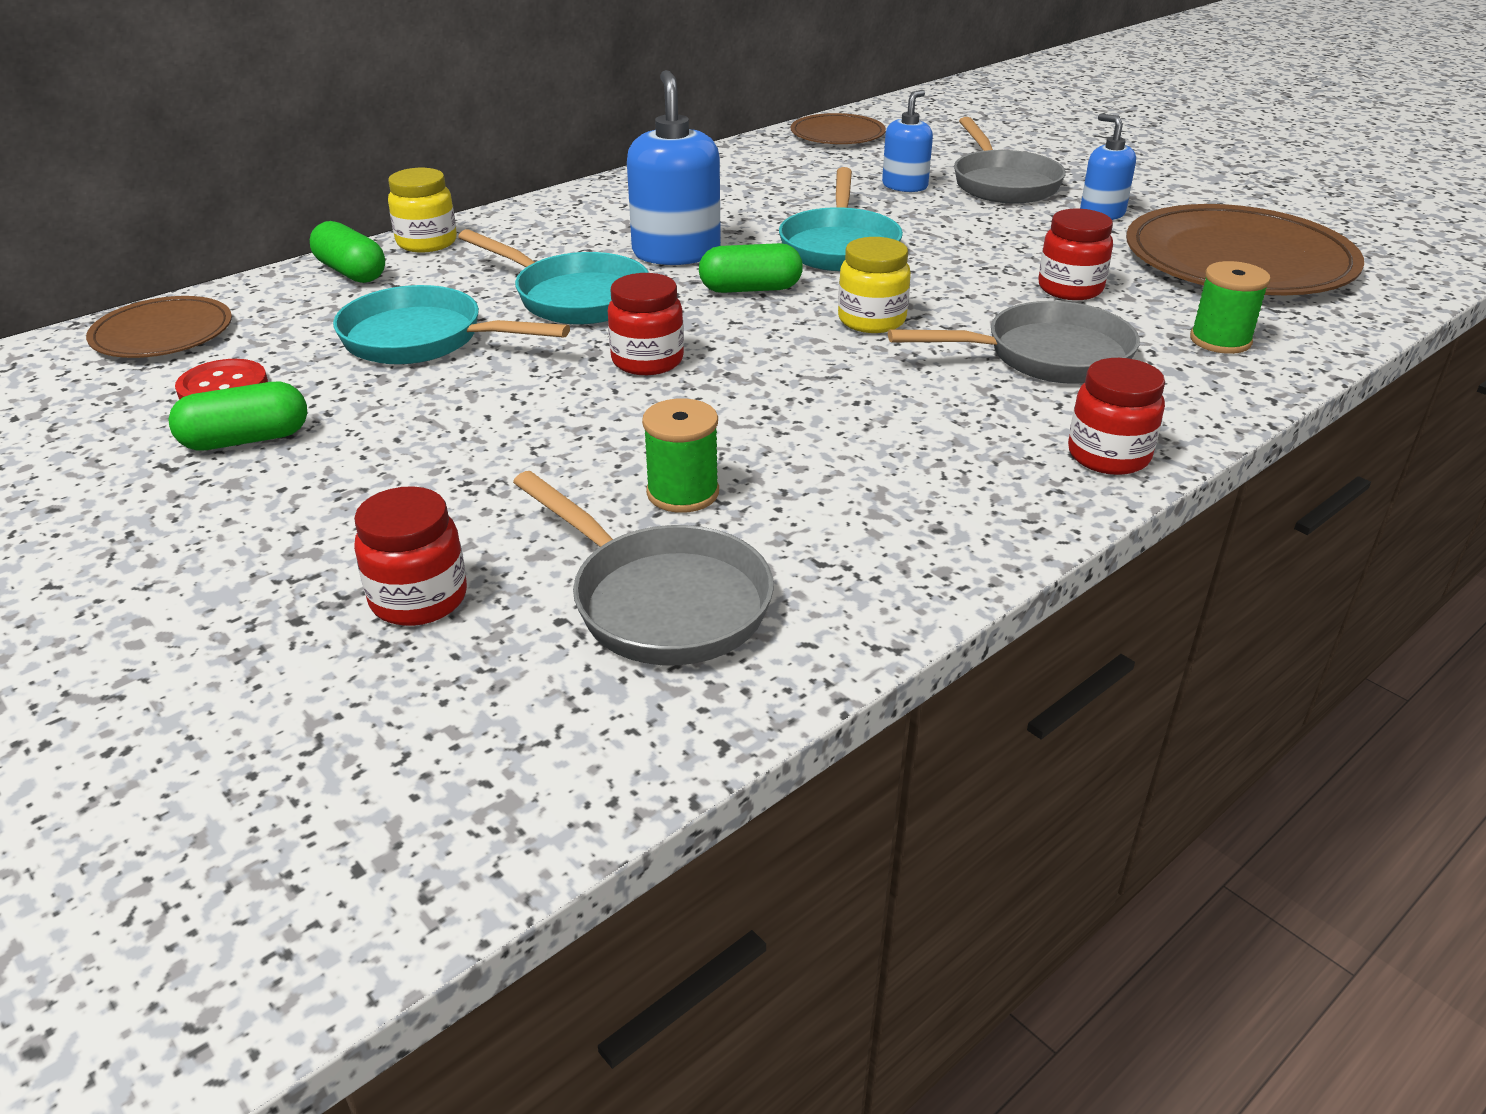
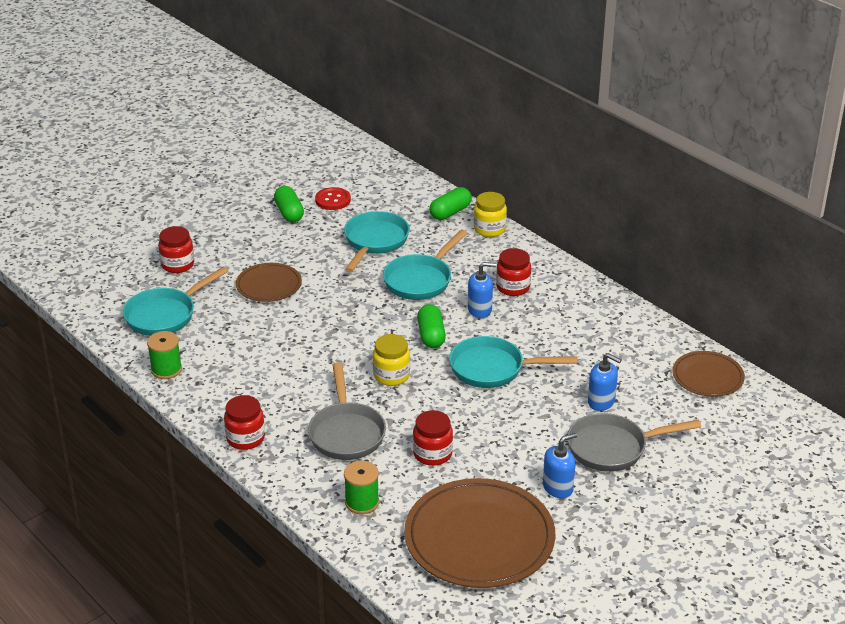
camera: 90 degrees right, 0 degrees up
(162, 333) = (384, 176): brown plate -> brown plate (268, 285)
(647, 361) = (349, 305): red jar -> red jar (513, 287)
(661, 601) = (165, 315): grey pan -> turquoise pan
(676, 253) = (480, 310): blue soap dispenser -> blue soap dispenser, size x0.60
(683, 493) = (234, 318): green spool -> green spool (166, 369)

